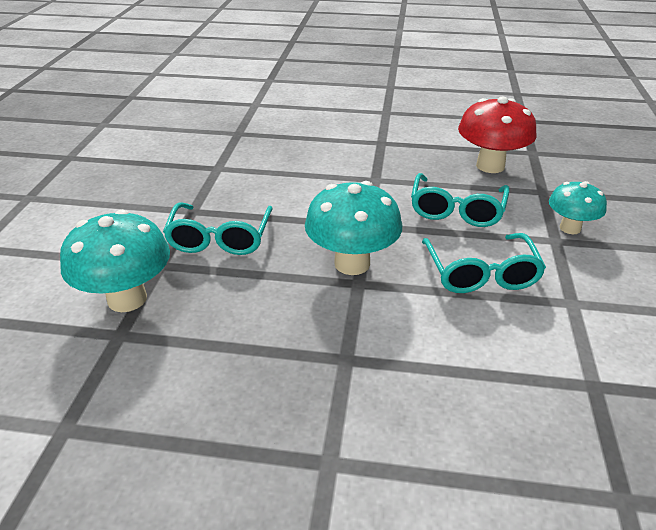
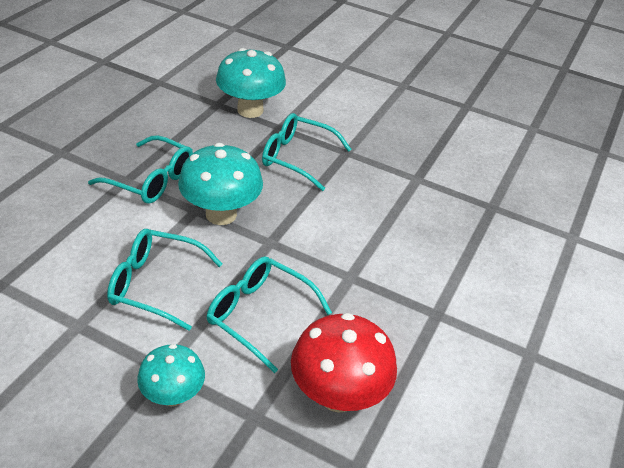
camera: 105 degrees right, 5 degrees up
(331, 335) = (151, 180): none -> turquoise glasses

